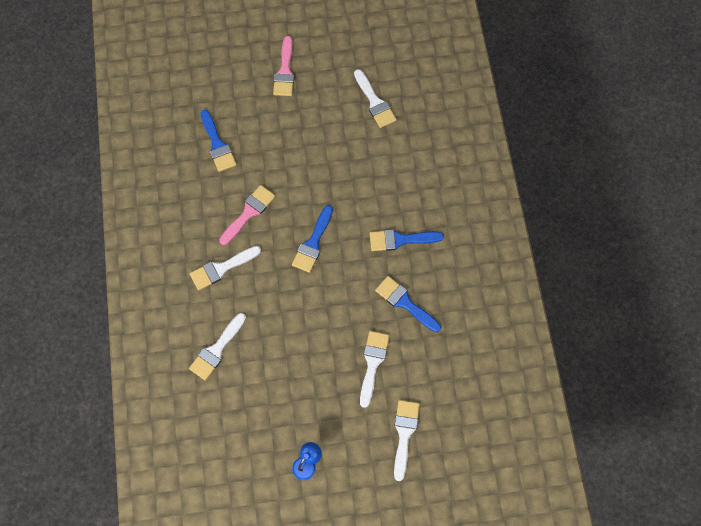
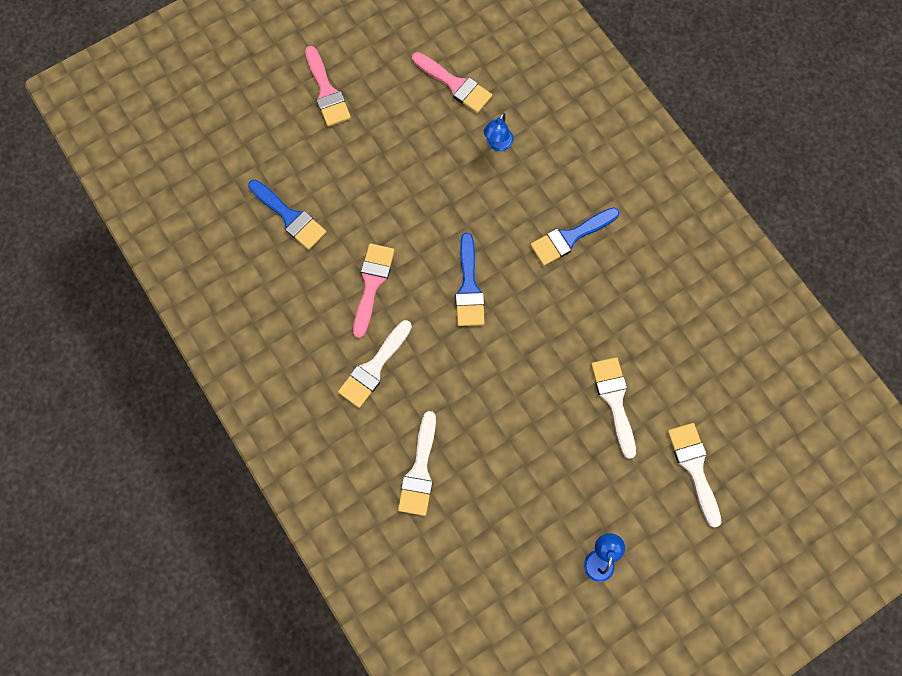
camera: 25 degrees left, 5 degrees up
(375, 102) = (455, 85): white brush -> pink brush
(383, 155) = (497, 144): none -> blue lamp
(405, 303) = (614, 310): blue brush -> none

